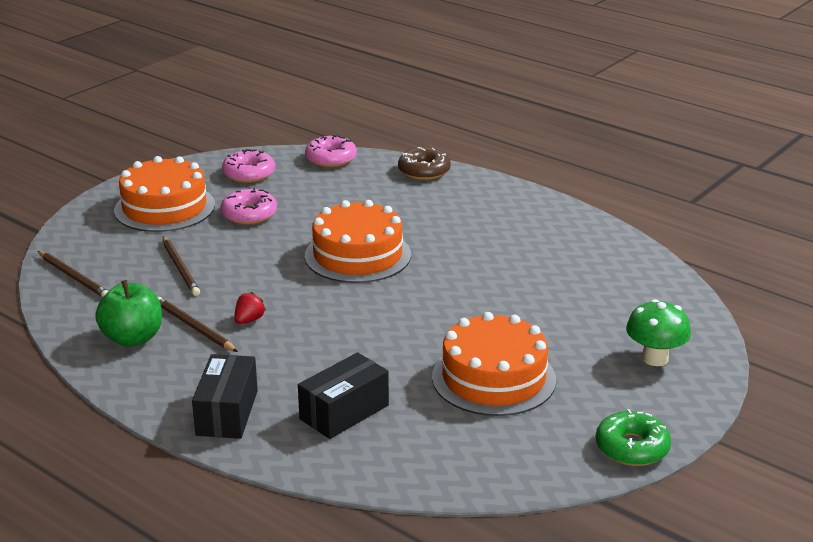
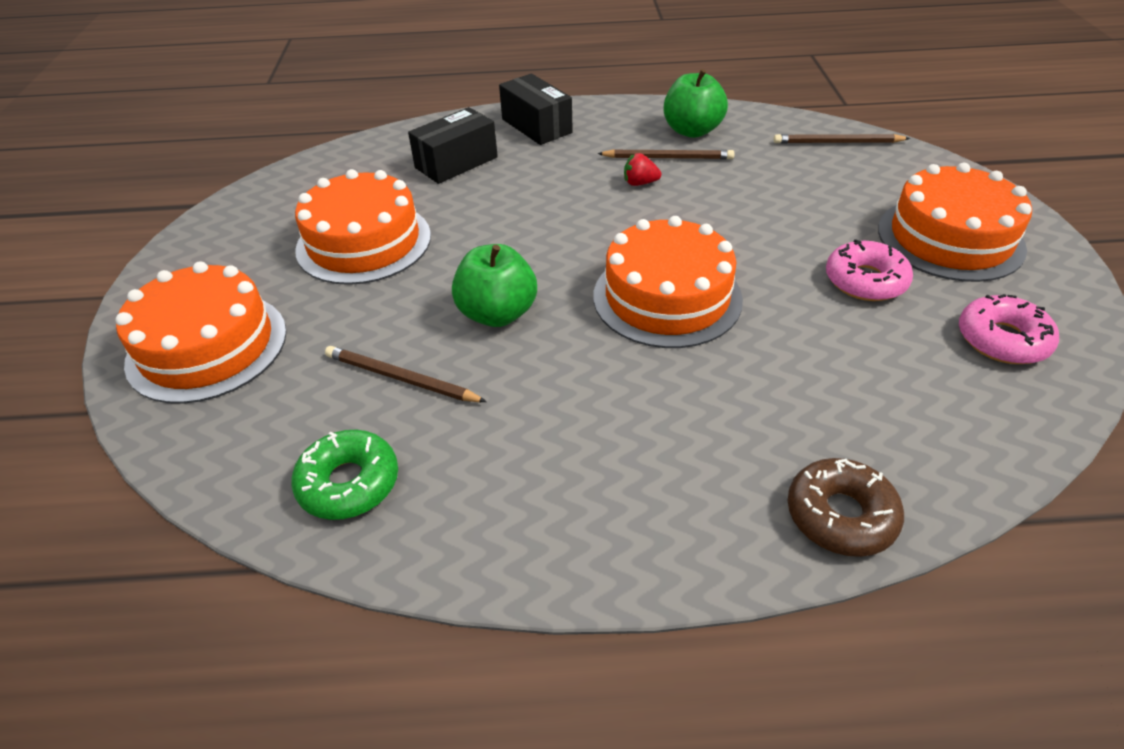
camera: 140 degrees right, 15 degrees up
(180, 268) = (785, 192): brown pencil -> brown pencil (401, 378)
(249, 320) = (640, 183): red strawberry -> red strawberry turned 105 degrees clockwise
(331, 159) = (993, 445): pink donut -> none
(344, 412) = (456, 162): black box -> black box turned 45 degrees clockwise
(460, 292) = (497, 314): none -> green apple
(632, 448) = (189, 245): green donut -> green donut (349, 483)
(655, 358) = (207, 346): green mushroom -> orange cake

